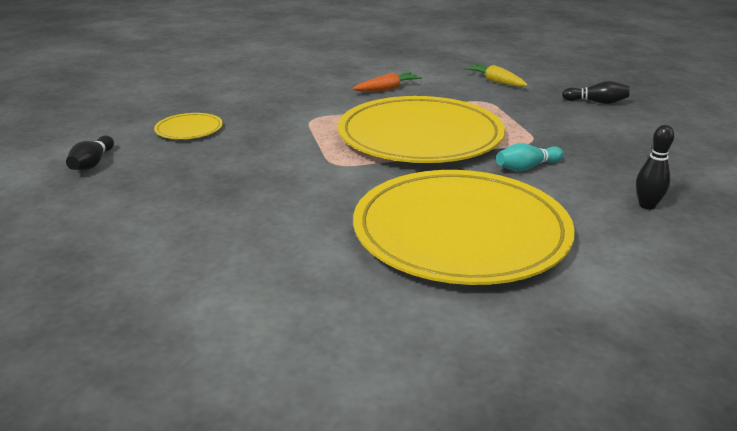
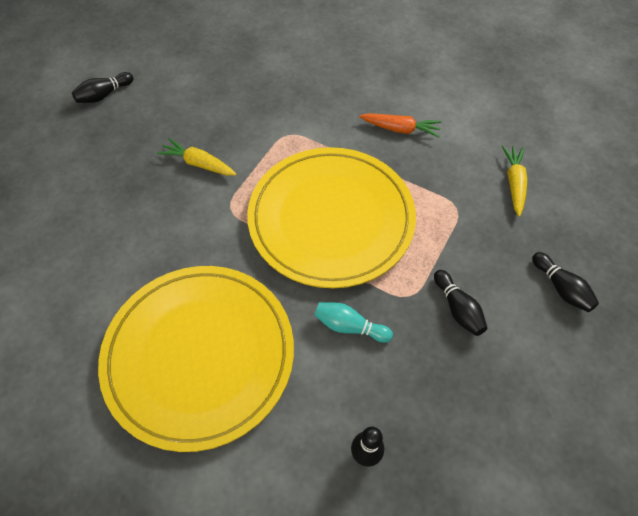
camera: 45 degrees right, 30 degrees up
(189, 129) = (197, 91): yellow plate -> none
(264, 157) = (198, 163): none -> yellow carrot
(567, 132) = (457, 308): none -> black bowling pin

